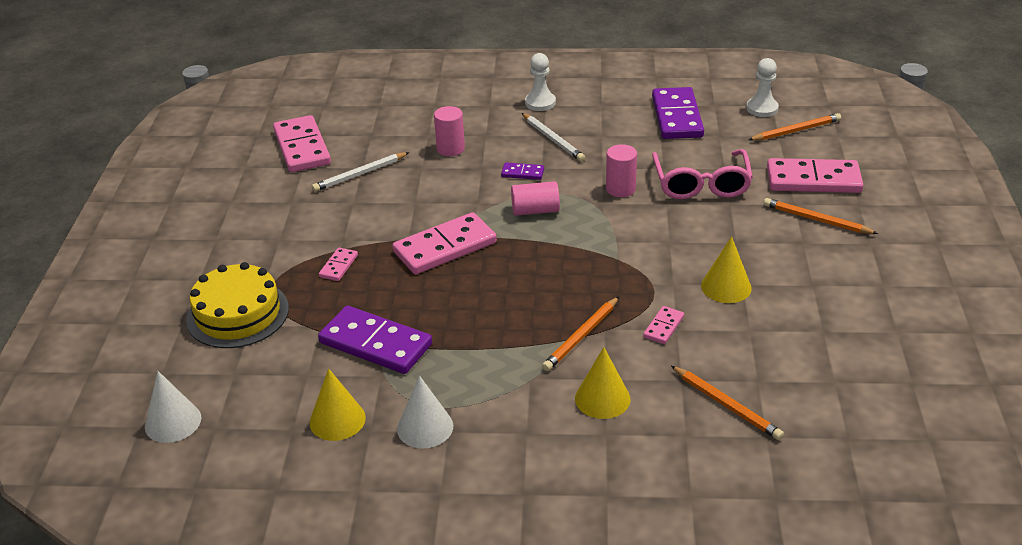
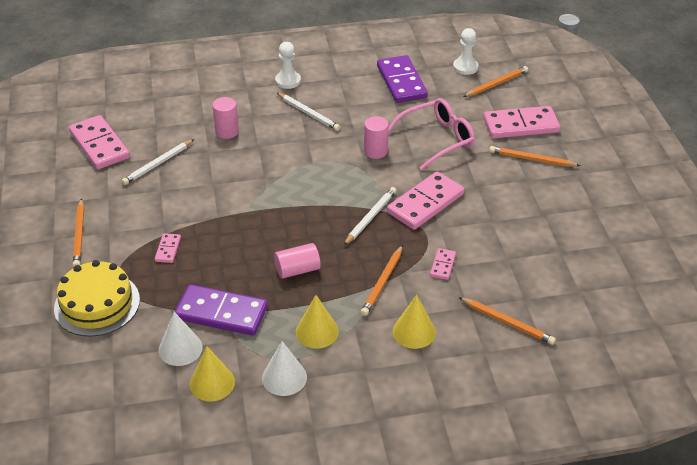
camera: 15 degrees left, 5 degrees up
(173, 422) = (76, 407): white cone -> white cone (180, 348)
(245, 238) = (79, 235): none -> orange pencil
(445, 247) = (251, 221): pink domino -> pink domino (425, 203)
(522, 173) = (293, 146): purple domino -> none
(535, 210) = (313, 179): pink cylinder -> pink cylinder (297, 270)
(590, 261) = (370, 217): none -> white pencil
(701, 184) = (437, 139): pink glasses -> pink glasses turned 105 degrees counterclockwise
(726, 287) = (480, 225): yellow cone -> yellow cone (317, 331)

